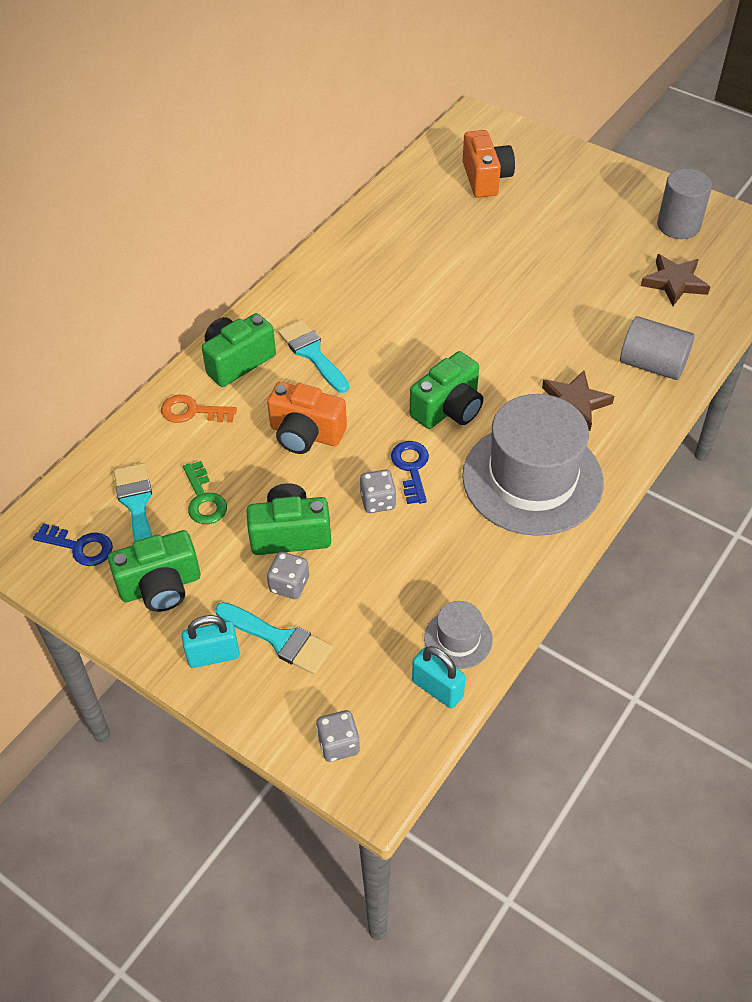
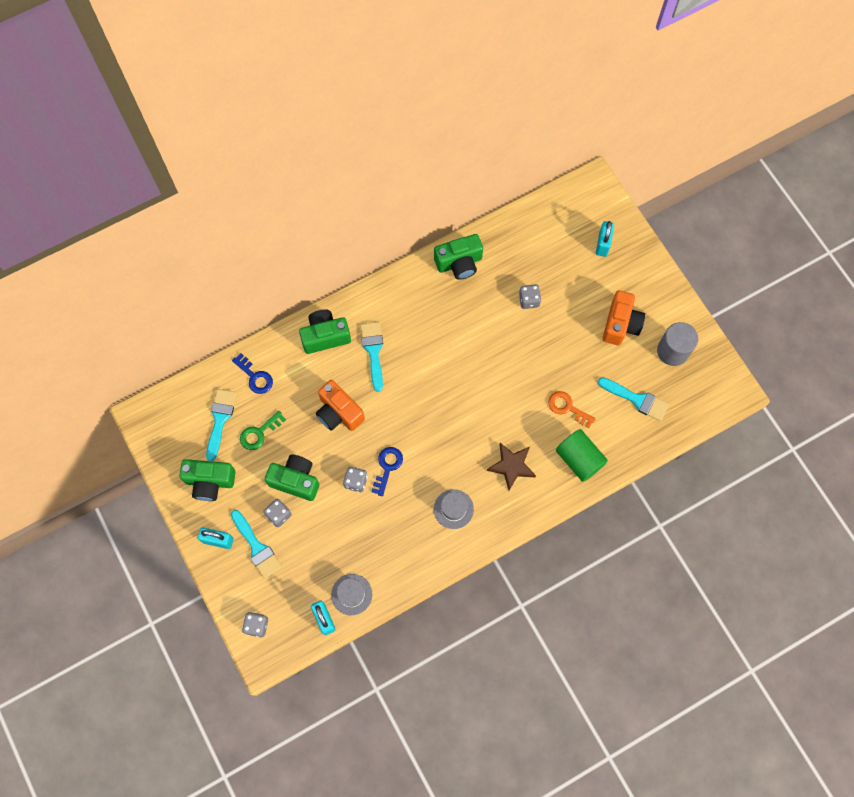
camera: 25 degrees right, 20 degrees up
(80, 547) = (178, 434): blue key -> blue key (255, 377)
(192, 411) = (281, 364): orange key -> orange key (567, 408)
(204, 499) = (259, 433): green key -> green key turned 45 degrees clockwise
(448, 409) = (433, 433): green camera -> green camera (459, 263)
(476, 238) = (529, 300): none -> grey dice
(485, 178) = (567, 247): orange camera -> orange camera (620, 324)
(524, 162) = (603, 244): none -> turquoise padlock
(532, 479) = (453, 509): grey hat -> grey hat, size x0.44
(652, 365) = (579, 459): grey cylinder -> green cylinder
(674, 283) = (637, 399): brown star -> turquoise brush

